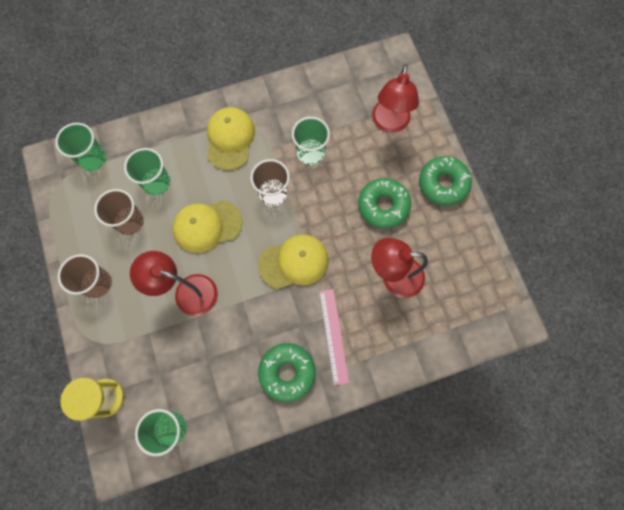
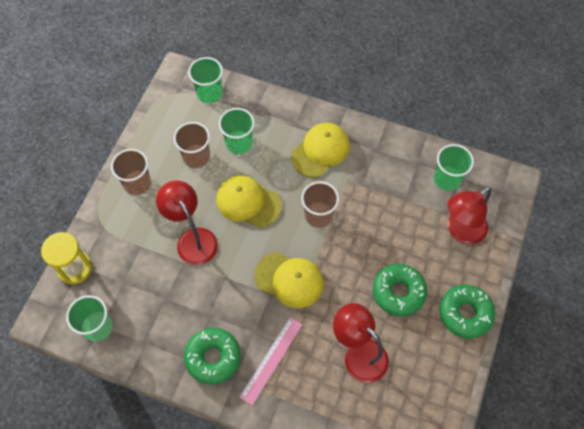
camera: 40 degrees right, 10 degrees down
(310, 153) = (375, 207): green cup -> green cup (447, 179)

